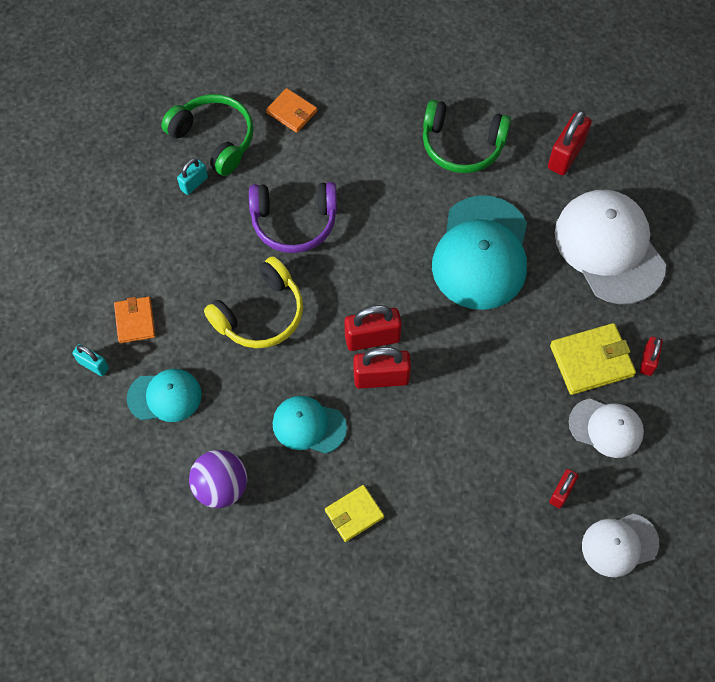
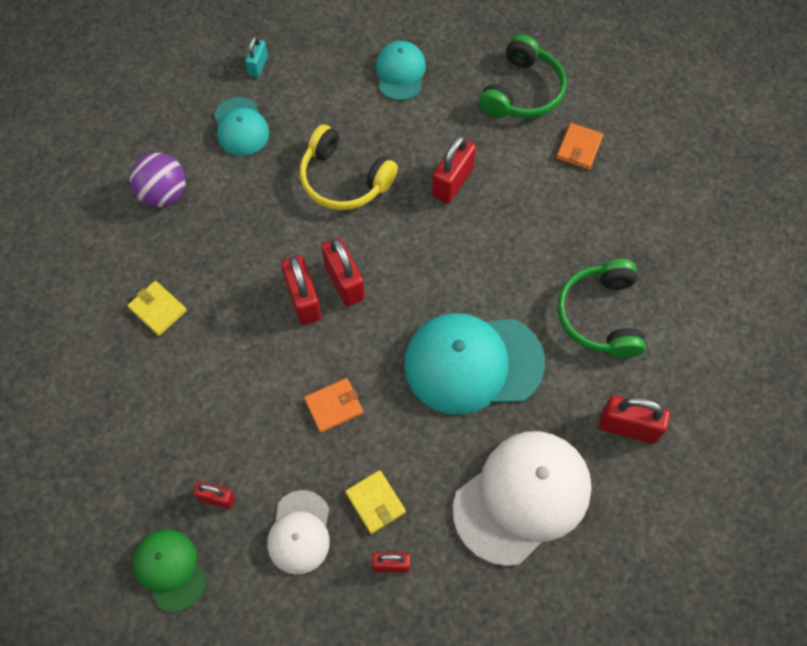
camera: 75 degrees right, 0 degrees up
(135, 321) = (309, 84): orange wallet -> orange wallet (334, 406)
(194, 183) = (467, 89): turquoise padlock -> none
(294, 222) = (452, 182): purple headphones -> red padlock
(309, 425) = (238, 249): turquoise cap -> turquoise cap (400, 72)
(591, 361) = (375, 502): yellow wallet -> yellow wallet, size x0.64
(619, 545) = (170, 569): white cap -> green cap

